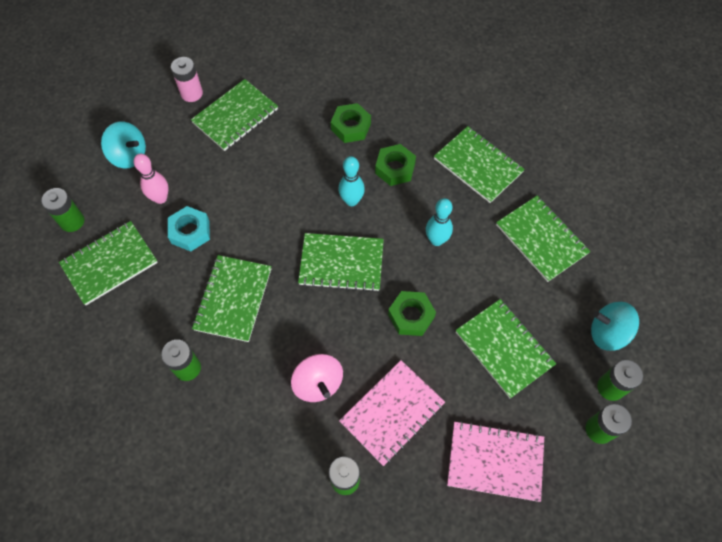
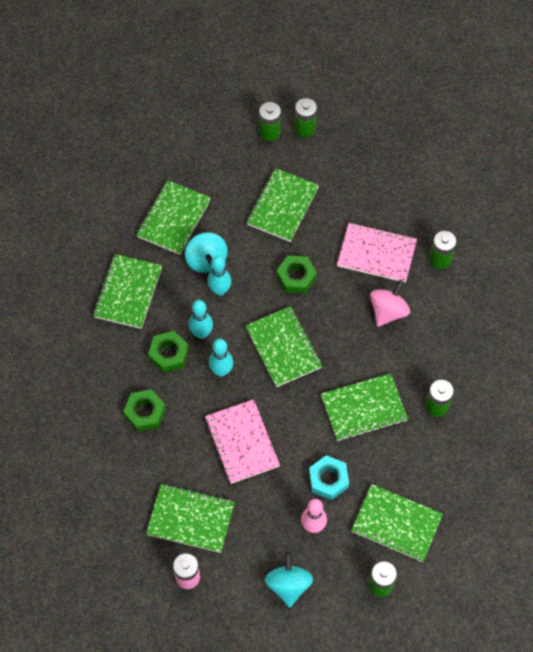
camera: 120 degrees left, 0 degrees up
(400, 203) = (201, 333): none -> turquoise bowling pin
(495, 461) = (367, 178): pink notebook -> pink notebook (242, 442)
(608, 333) = (228, 147): turquoise spinning top -> turquoise spinning top (206, 260)

